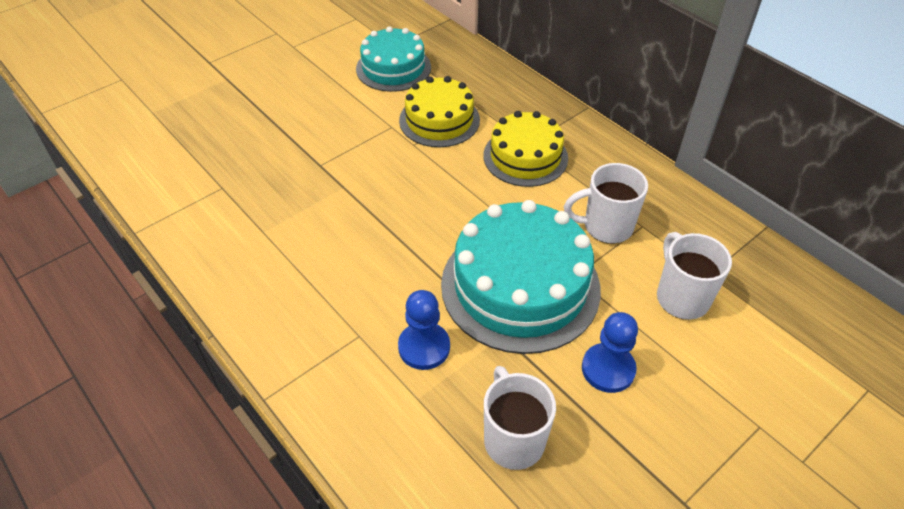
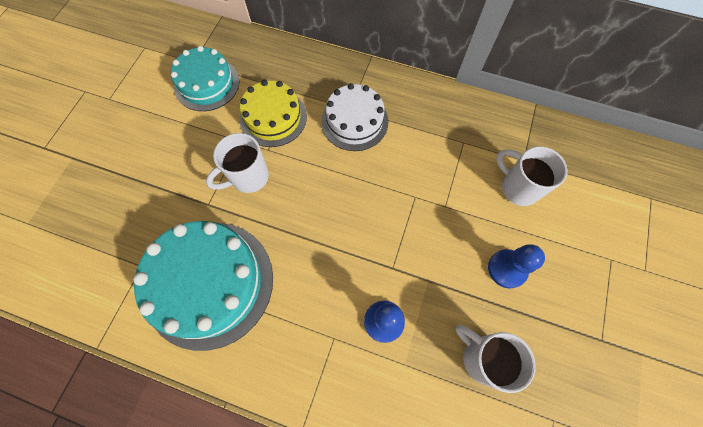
camera: 30 degrees left, 20 degrees up
(520, 286) = (416, 234): turquoise cake -> turquoise cake (209, 283)
(525, 156) = (354, 121): yellow cake -> white cake
(606, 227) = (442, 155): white mug -> white mug (248, 177)

